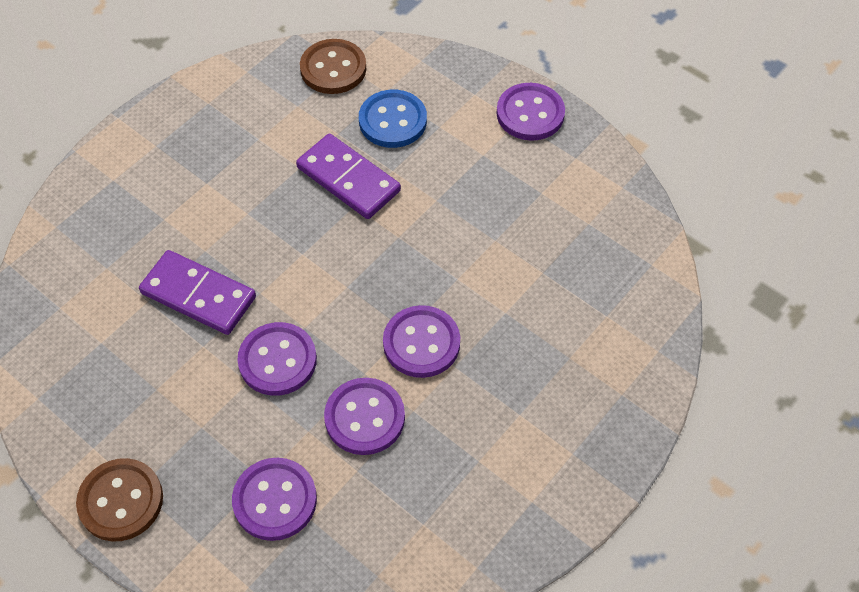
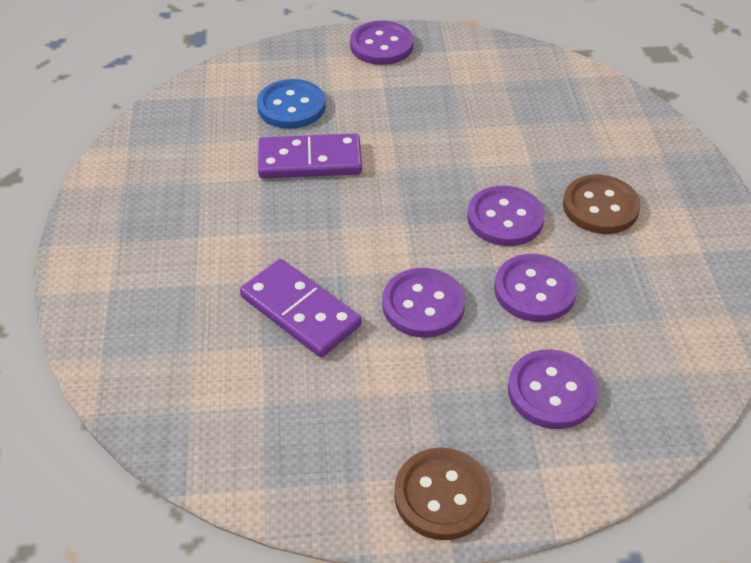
camera: 45 degrees left, 10 degrees down
(198, 295) = (300, 311): purple domino -> purple domino turned 60 degrees clockwise
(333, 69) = (199, 103): brown button -> brown button (600, 207)

